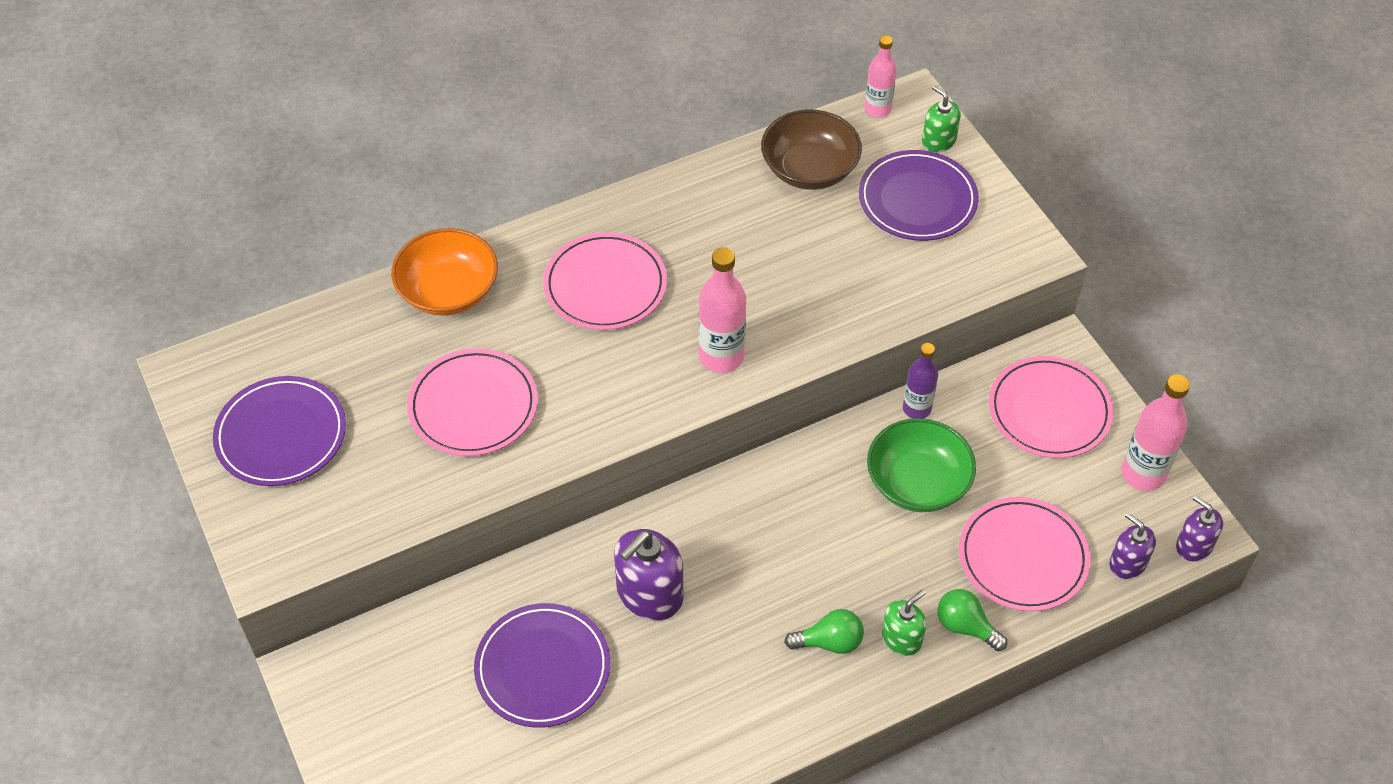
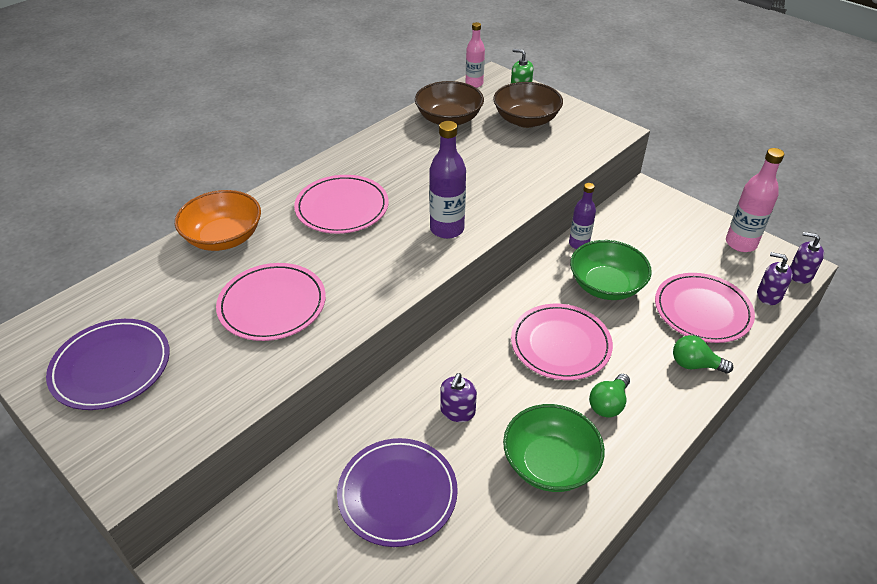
camera: 20 degrees left, 10 degrees down
(649, 594) = (457, 411): purple soap dispenser -> purple soap dispenser, size x0.60
(721, 357) = (447, 229): pink bottle -> purple bottle
(723, 689) = (550, 463): none -> green bowl
(829, 642) = (608, 404): green light bulb -> green light bulb turned 150 degrees clockwise
(901, 638) = (657, 386): green soap dispenser -> none
(917, 200) = (526, 120): purple plate -> brown bowl
(1049, 411) = (661, 224): pink plate -> pink plate (560, 344)

